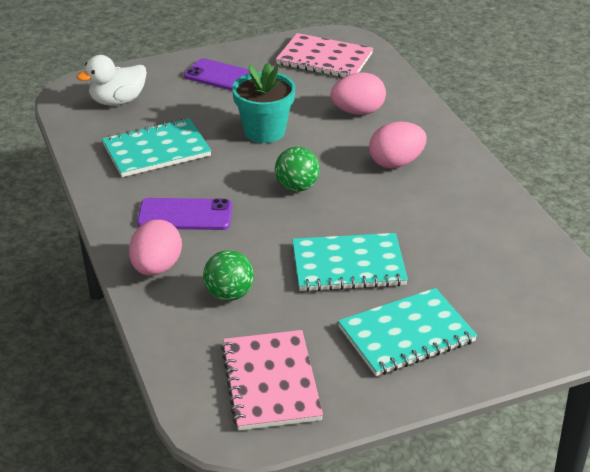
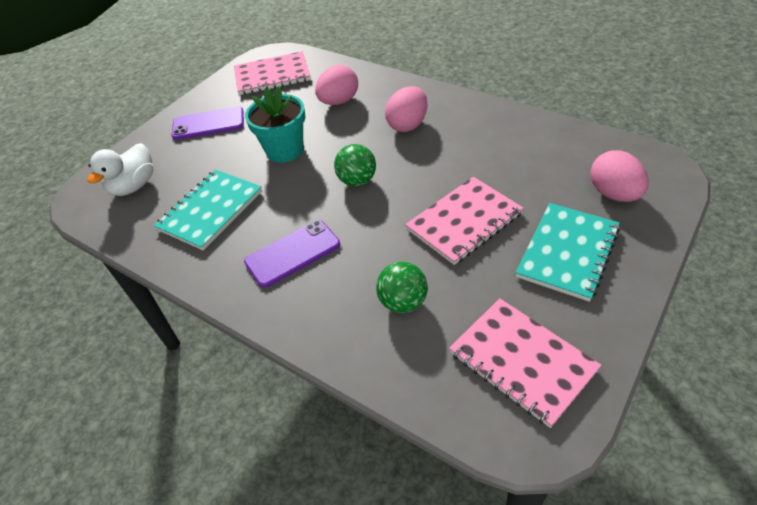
camera: 30 degrees left, 10 degrees up
(156, 268) = (317, 316): pink egg -> pink egg (614, 194)
(348, 265) = (464, 221): turquoise notebook -> pink notebook

